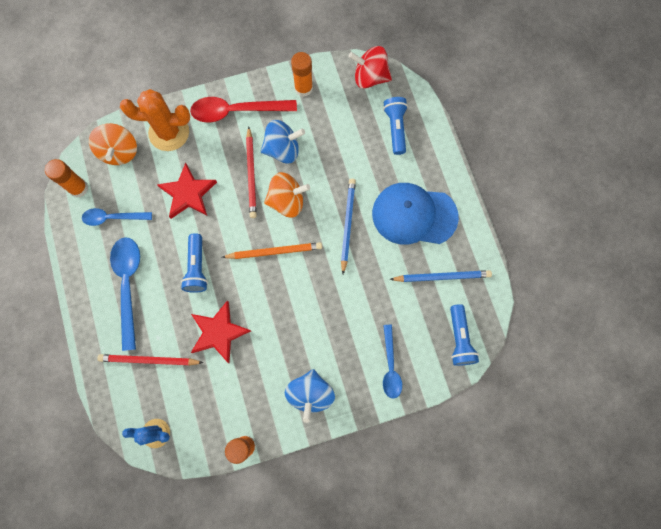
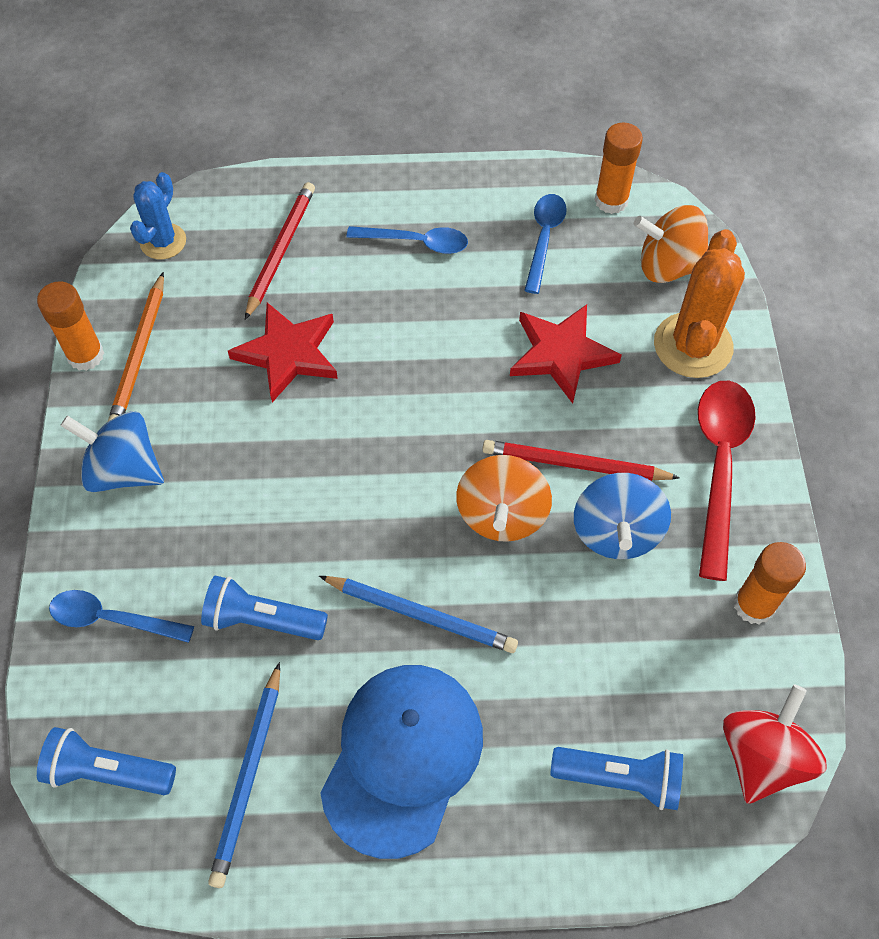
camera: 105 degrees right, 15 degrees down
(128, 285) = (416, 242): blue spoon -> blue spoon, size x0.63
(197, 267) = (415, 343): blue flashlight -> blue flashlight (262, 620)
(274, 251) = (406, 470): orange pencil -> orange pencil (140, 353)

